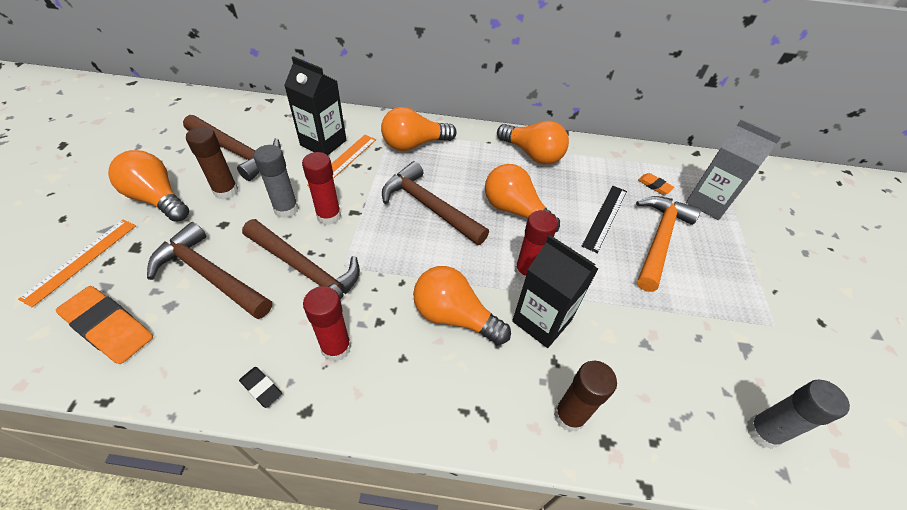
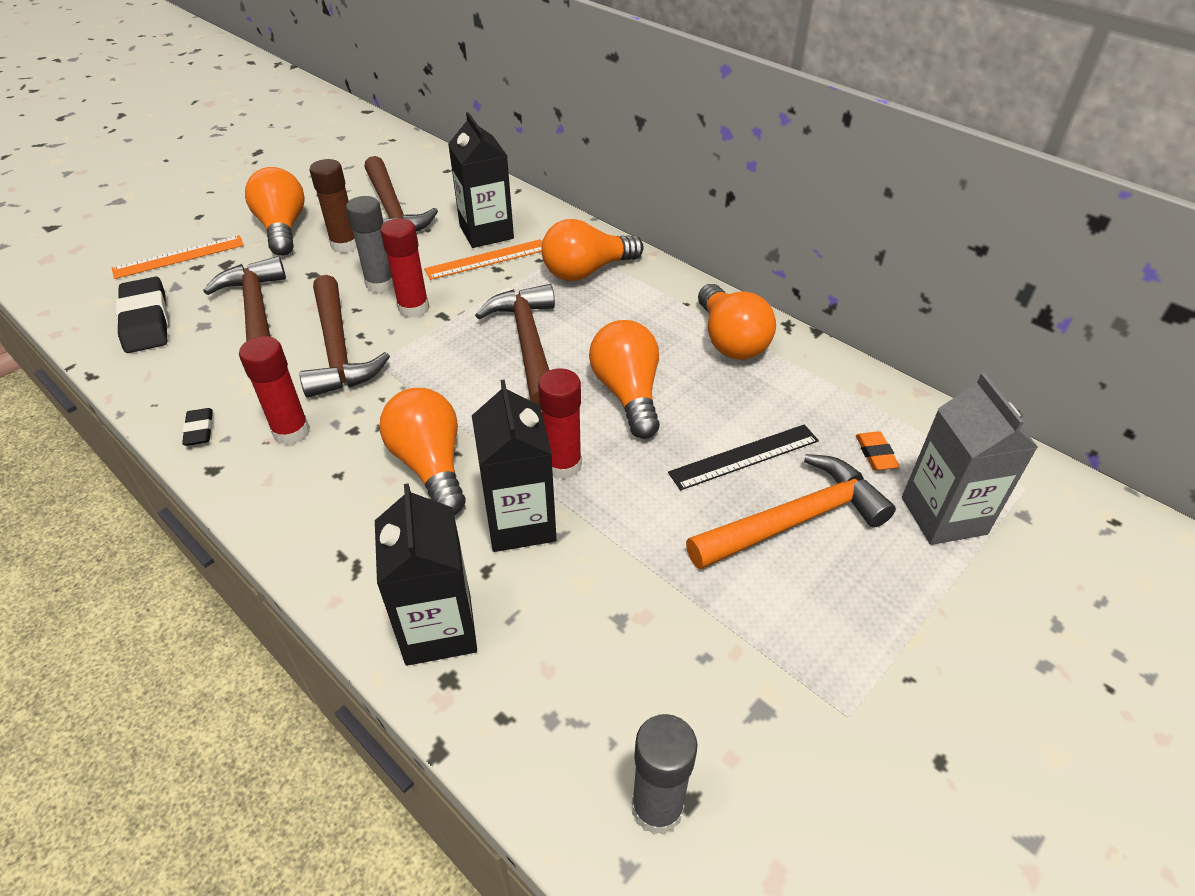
camera: 40 degrees right, 5 degrees down
(109, 327) = (146, 321): orange eraser -> black eraser
(414, 144) = (586, 271): orange light bulb -> orange light bulb turned 45 degrees counterclockwise
(569, 416) = (438, 628): brown glue stick -> black carton

